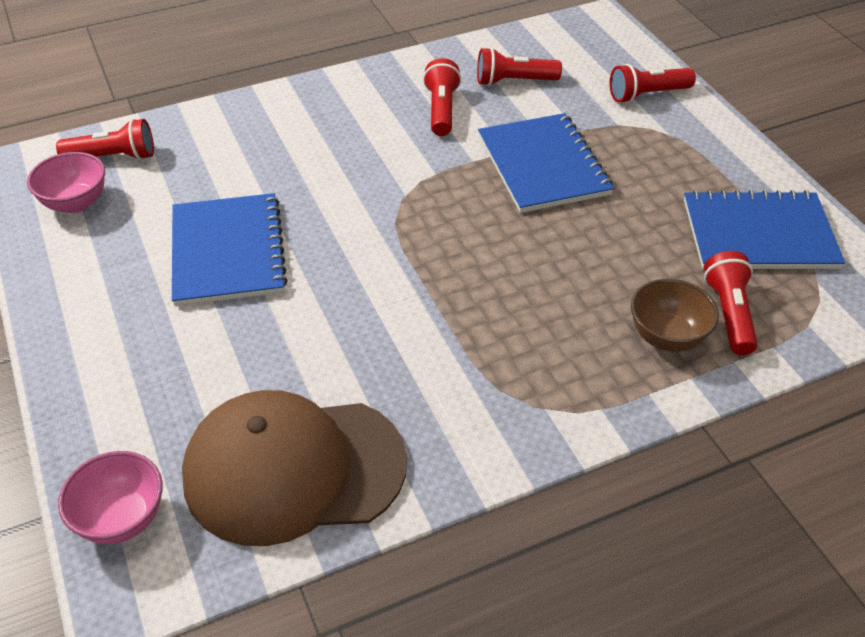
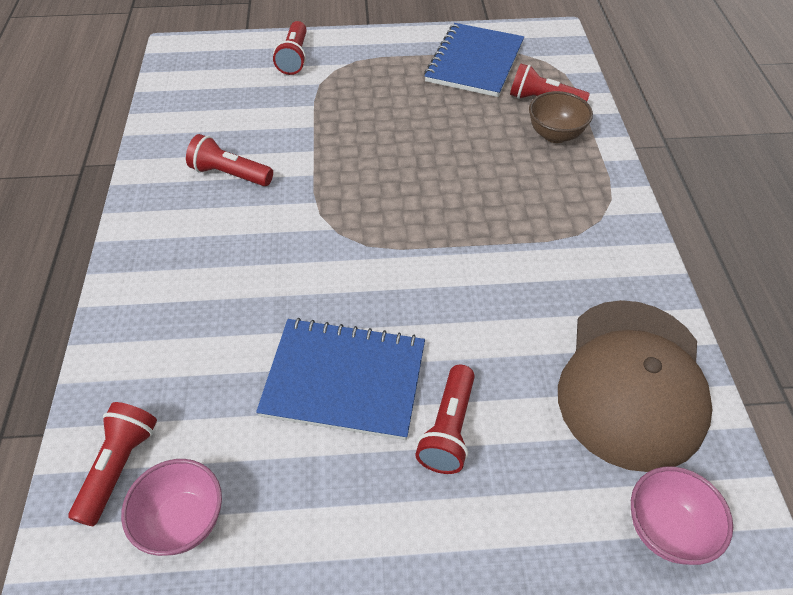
camera: 70 degrees left, 5 degrees up
(514, 81) = (223, 120): red flashlight -> red flashlight (448, 429)
(543, 165) = (344, 137): blue notebook -> none

